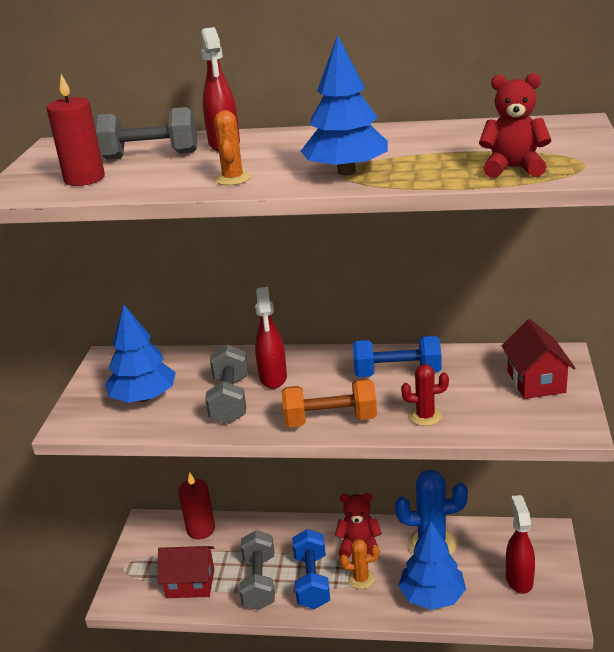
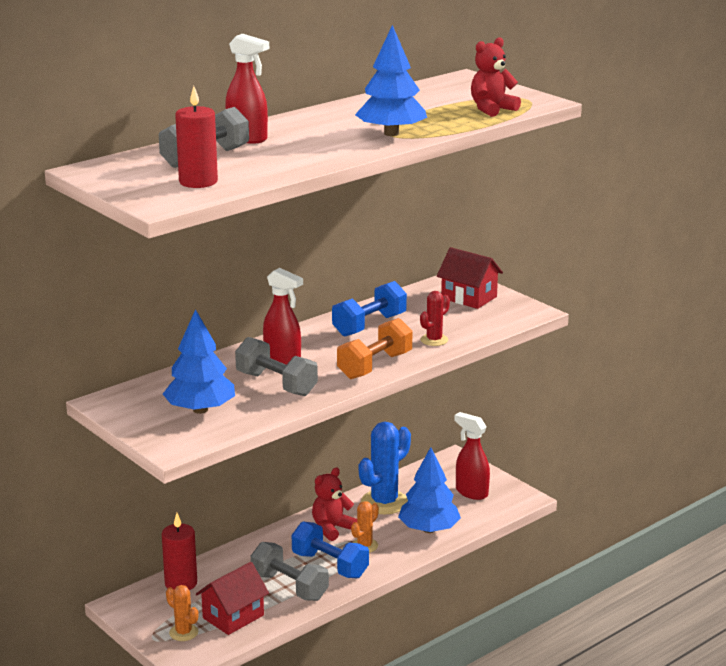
camera: 50 degrees left, 5 degrees down
(233, 179) = (321, 155): orange cactus -> orange cactus (183, 632)

